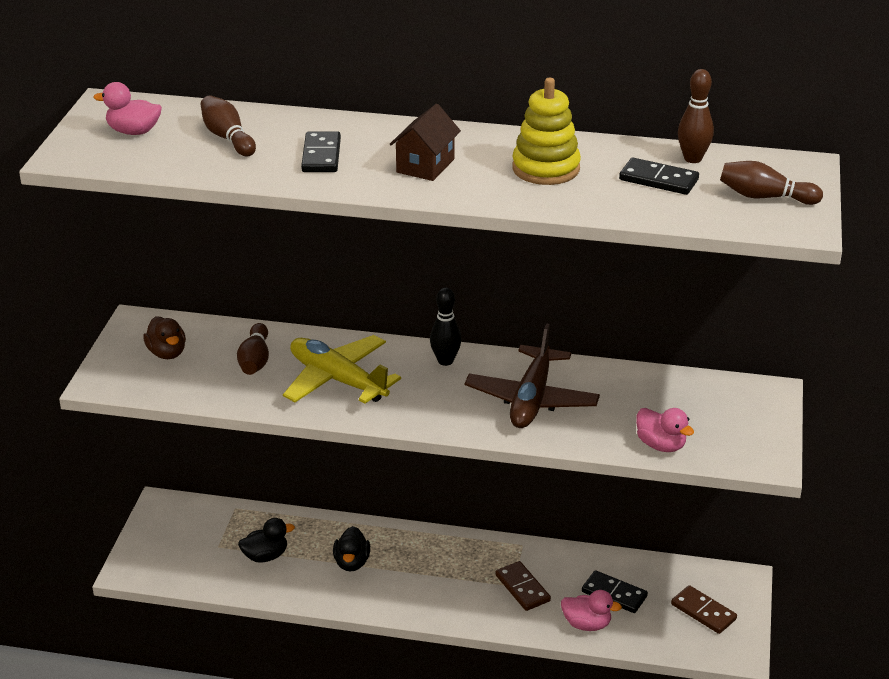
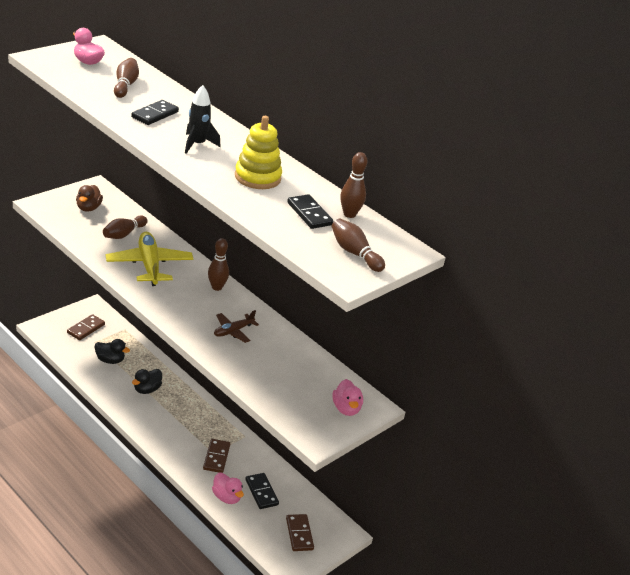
camera: 30 degrees right, 0 degrees up
(187, 537) = (86, 329): none -> brown domino
(425, 165) = (197, 144): brown house -> black rocket
(445, 361) = (217, 287): black bowling pin -> brown bowling pin
(531, 399) = (233, 331): brown plane -> brown plane, size x0.55
(661, 445) = (268, 394): pink duck -> pink duck (346, 409)

